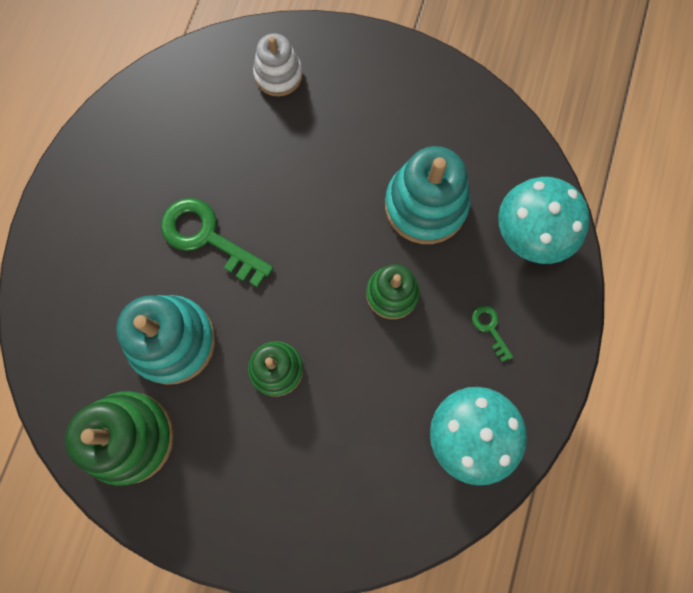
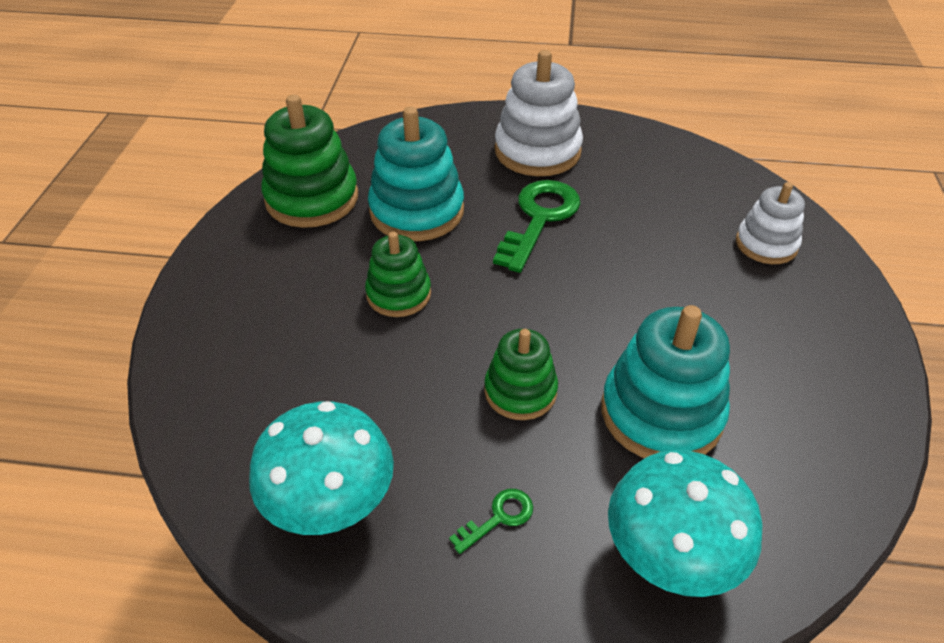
camera: 80 degrees right, 30 degrees down
(110, 217) = (537, 151): none -> white stacking toy

